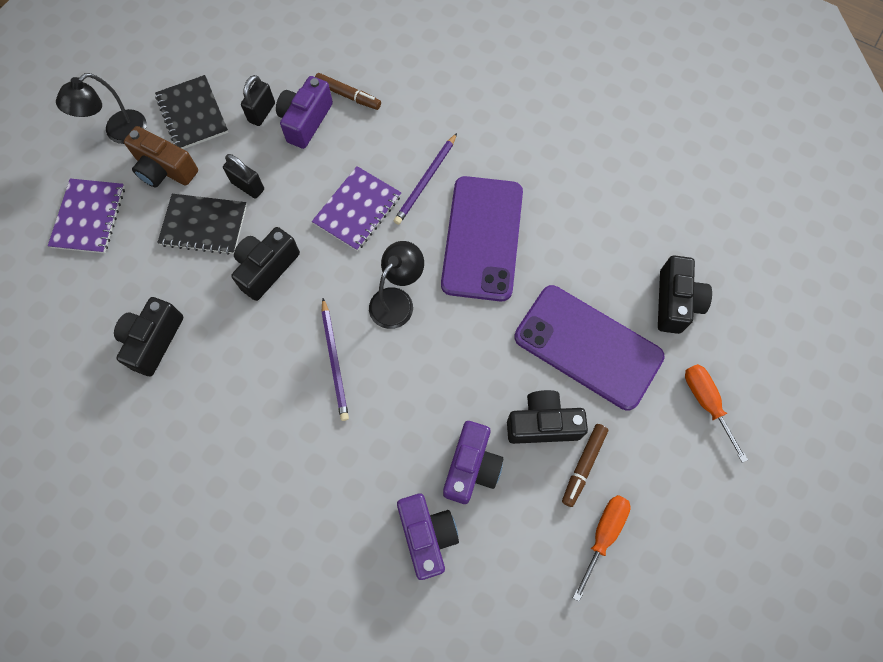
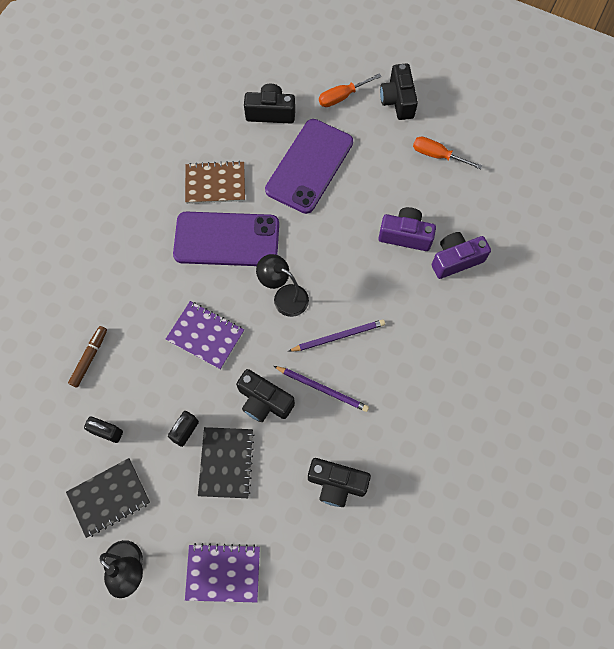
camera: 95 degrees left, 0 degrees up
(165, 169) = (170, 511): brown camera -> none
(305, 121) = (117, 391): purple camera -> none
(426, 181) = (176, 285): purple pencil -> purple pencil (322, 389)
(542, 424) = (369, 192): black camera -> black camera (398, 100)
(563, 228) = (215, 184): none -> brown notebook
(583, 465) = (394, 167): brown marker -> none

